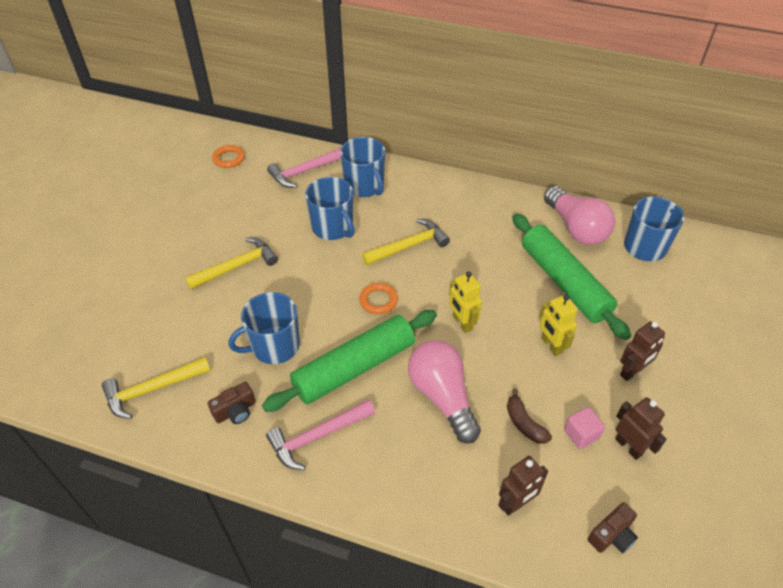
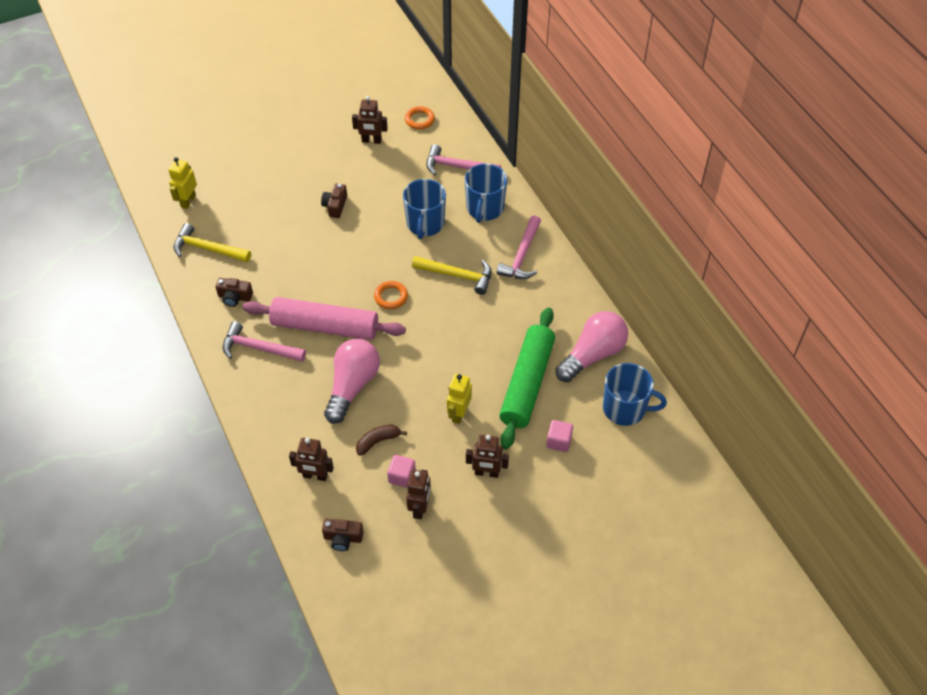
camera: 45 degrees right, 5 degrees up
(206, 197) = (371, 141): none -> brown robot
(237, 266) = (335, 206): yellow hammer -> brown camera
(274, 346) = (297, 276): blue mug -> none
(354, 367) = (325, 326): green rolling pin -> pink rolling pin
(436, 199) = (522, 256): none -> pink hammer
(462, 323) = (423, 353): yellow robot -> yellow robot (188, 201)
(524, 423) = (378, 441): brown banana -> brown banana turned 45 degrees clockwise
(576, 228) = (592, 355): pink light bulb -> pink light bulb turned 150 degrees counterclockwise
(641, 304) = (558, 441): none -> pink cube

